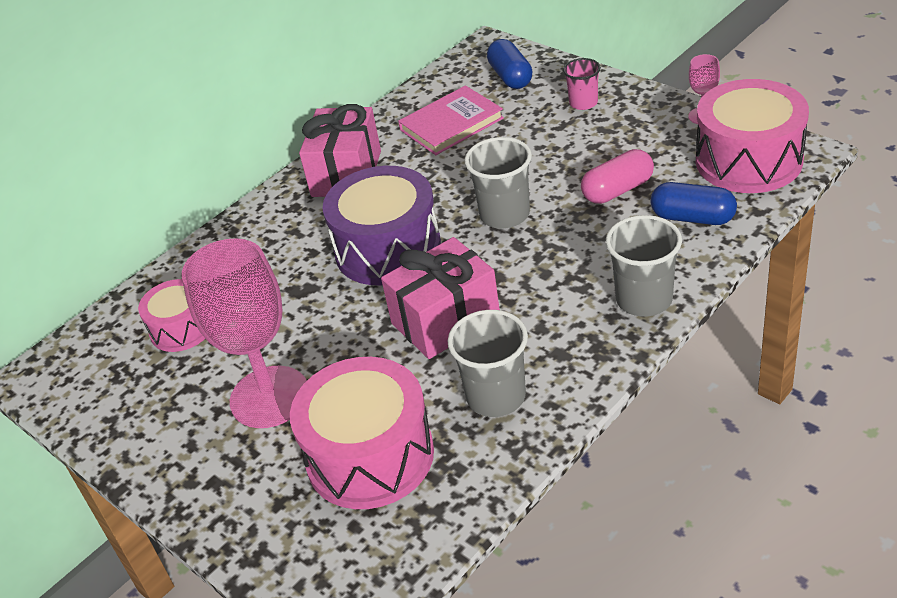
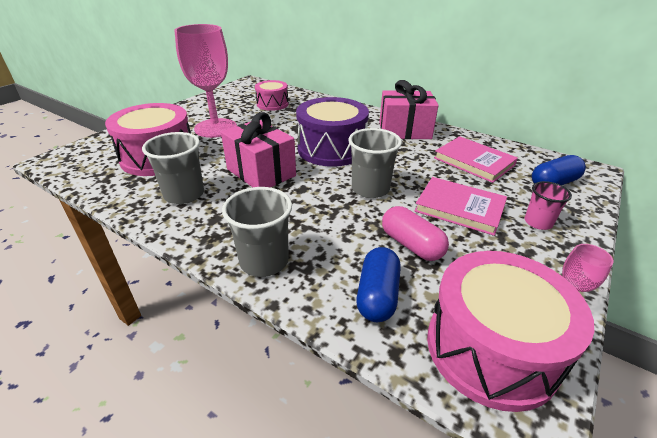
camera: 75 degrees right, 5 degrees down
(553, 149) = (459, 208): none -> pink book

